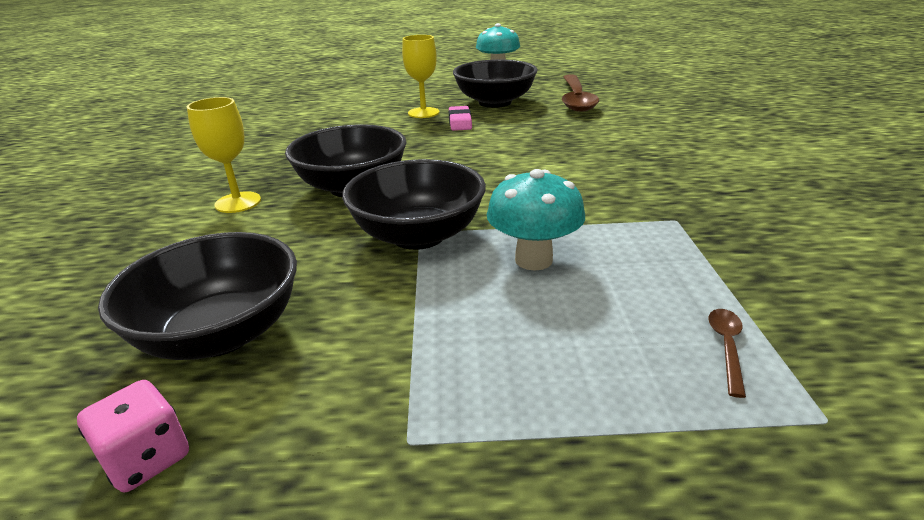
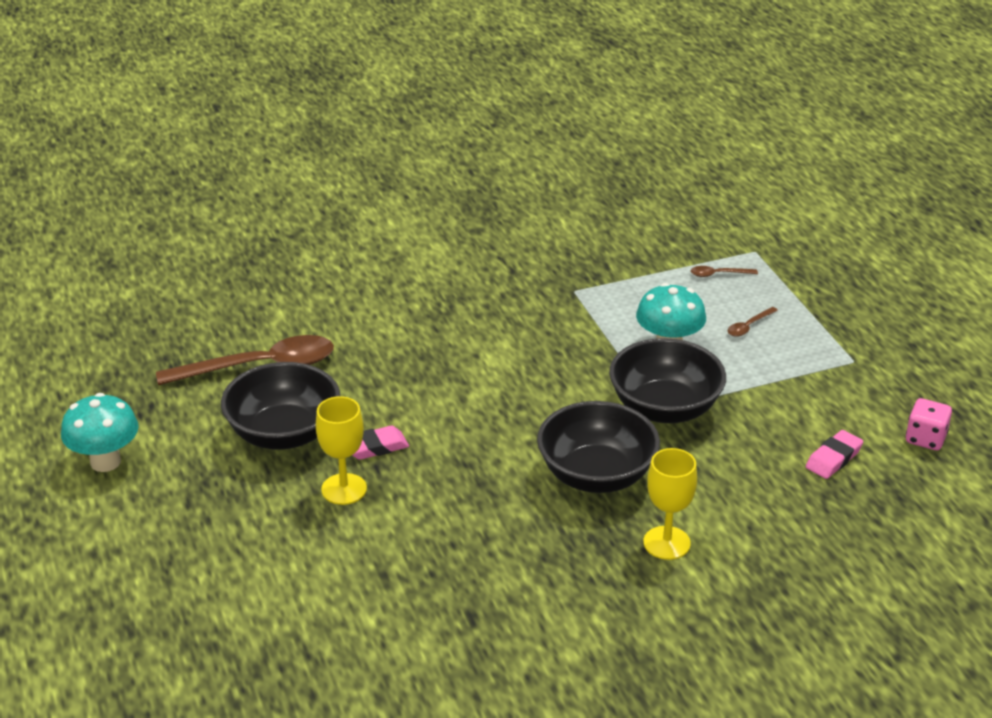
camera: 110 degrees left, 5 degrees up
(221, 333) = (833, 458): black bowl -> pink eraser
(560, 340) = (749, 326): none -> brown spoon

